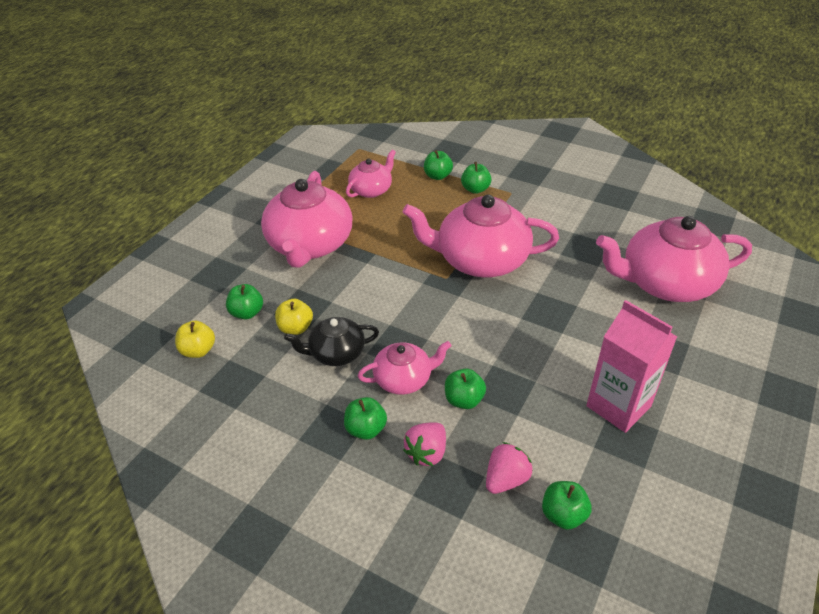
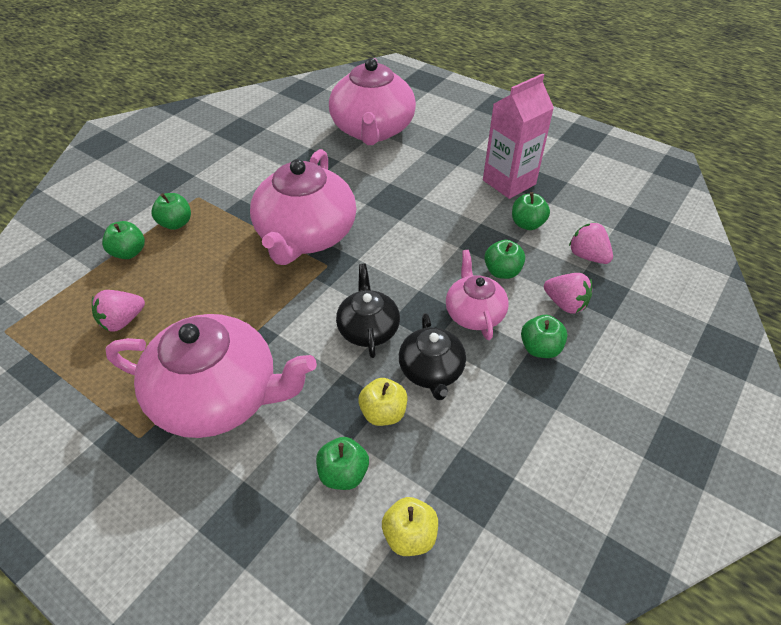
camera: 85 degrees left, 5 degrees up
(371, 190) = (122, 321): pink teapot -> pink strawberry
(377, 311) = (368, 329): none -> black teapot
(563, 515) = (616, 230): green apple -> green apple (527, 224)

